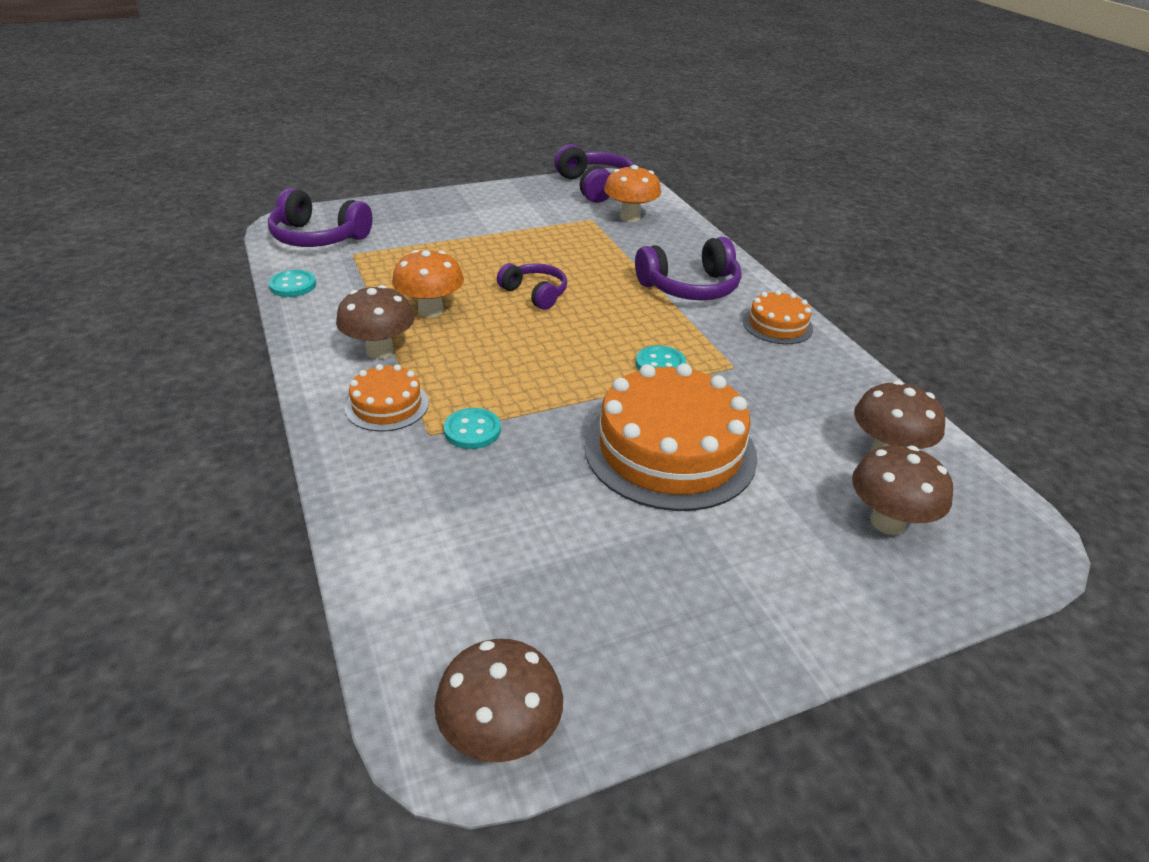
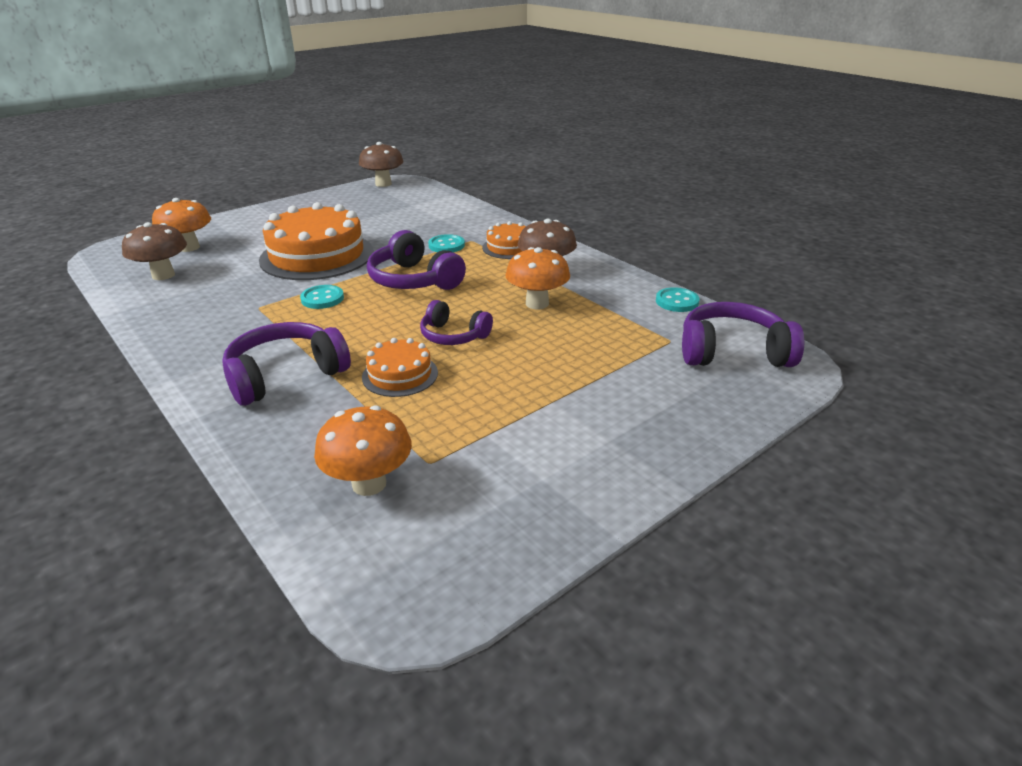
camera: 165 degrees right, 5 degrees down
(595, 186) = (449, 561): purple headphones -> purple headphones (414, 280)
(777, 325) = (198, 350): orange cake -> orange cake (400, 375)
(887, 522) = (189, 247): brown mushroom -> orange mushroom

